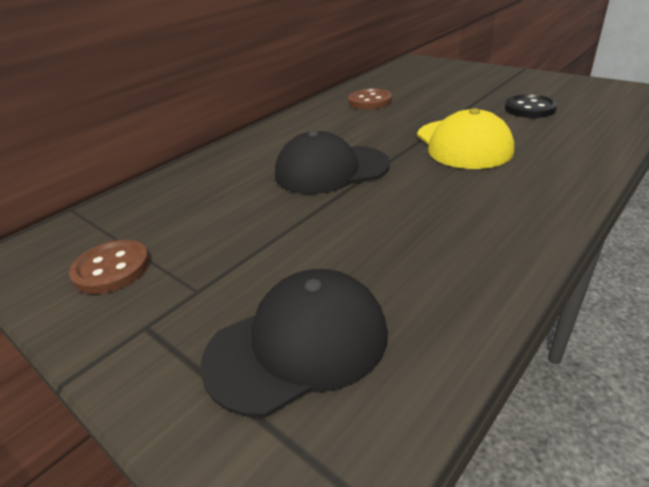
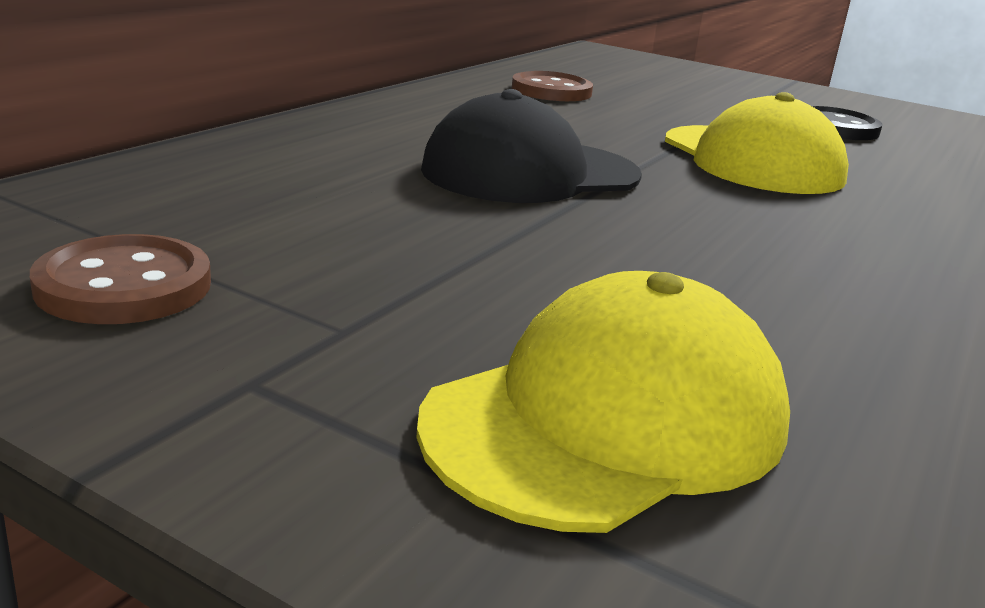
camera: 15 degrees left, 10 degrees down
(298, 345) = (608, 420): black cap -> yellow cap

